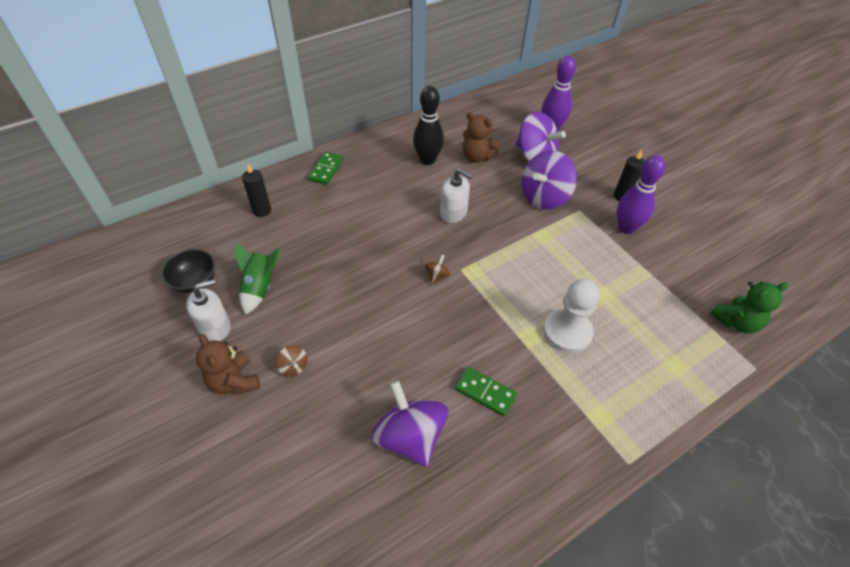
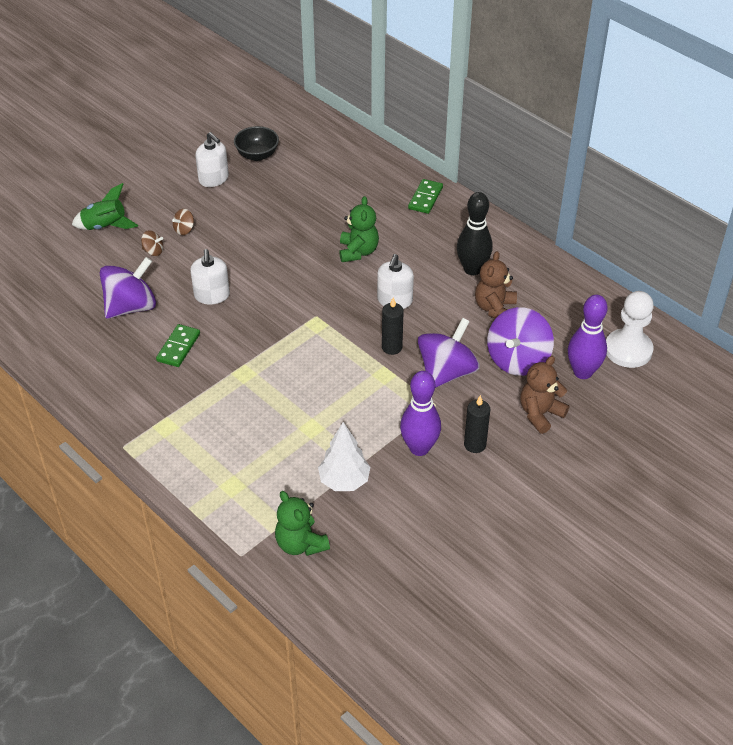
camera: 80 degrees right, 5 degrees down
(234, 381) = (166, 202): brown teddy bear -> brown teddy bear (540, 414)
(260, 287) = (260, 192): green rocket -> green rocket (105, 226)
(262, 211) = (352, 170): black candle -> black candle (392, 347)
(326, 170) = (425, 198): green domino -> green domino turned 75 degrees counterclockwise
(382, 226) = (358, 252): none -> green teddy bear
(411, 352) = (212, 295): none -> white soap dispenser
(437, 276) = (302, 300): brown spinning top -> brown spinning top (153, 251)
(544, 197) = (446, 372): purple spinning top -> purple spinning top turned 90 degrees clockwise
(567, 332) = (256, 400): white pawn -> white pawn (628, 350)
(664, 281) = (344, 481): none -> white tree

